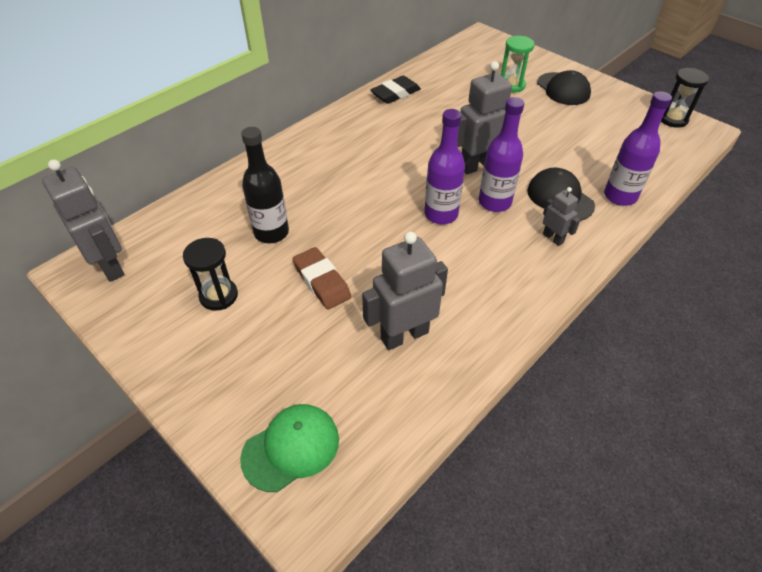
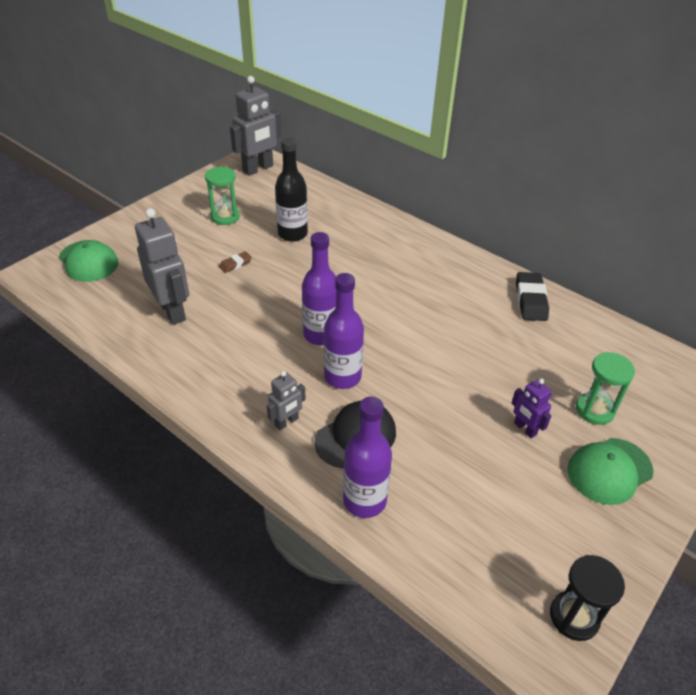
camera: 85 degrees right, 5 degrees down
(219, 296) = (225, 217): black hourglass -> green hourglass
(321, 281) = (235, 264): brown eraser -> brown eraser, size x0.55
(395, 93) = (530, 300): black eraser -> black eraser turned 45 degrees clockwise
(477, 166) = (405, 366): grey robot -> none
(535, 116) = (524, 429): none -> purple robot
(563, 89) = (609, 470): black cap -> green cap

